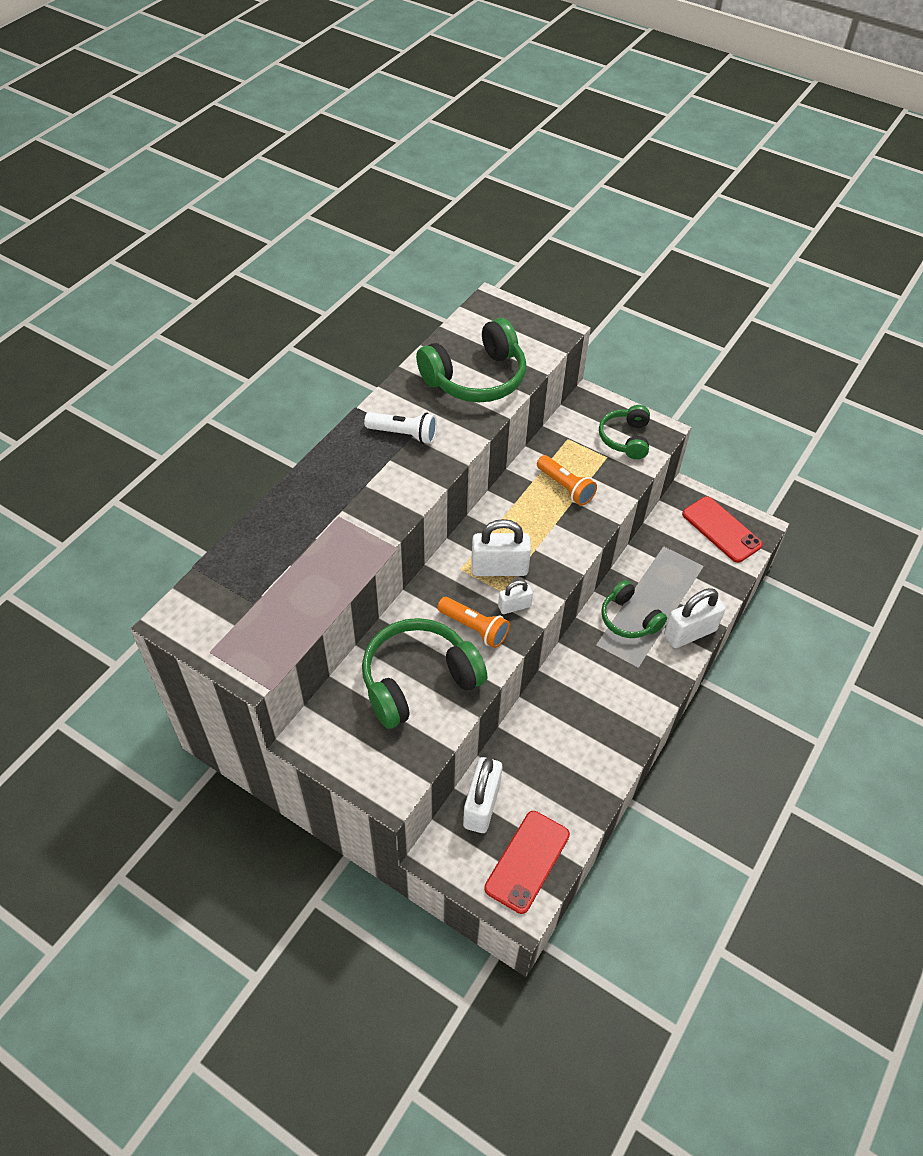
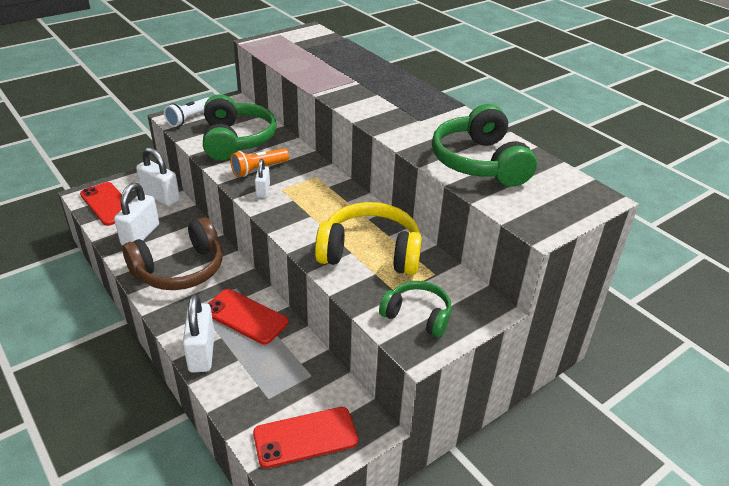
camera: 110 degrees right, 15 degrees down
(404, 434) = (423, 117): white flashlight -> white flashlight (189, 119)
(499, 568) = (303, 193): white padlock -> white padlock (140, 235)
(565, 487) = (370, 252): orange flashlight -> yellow headphones
(599, 707) = (180, 269): none -> brown headphones
(629, 619) = (245, 316): green headphones -> red phone

